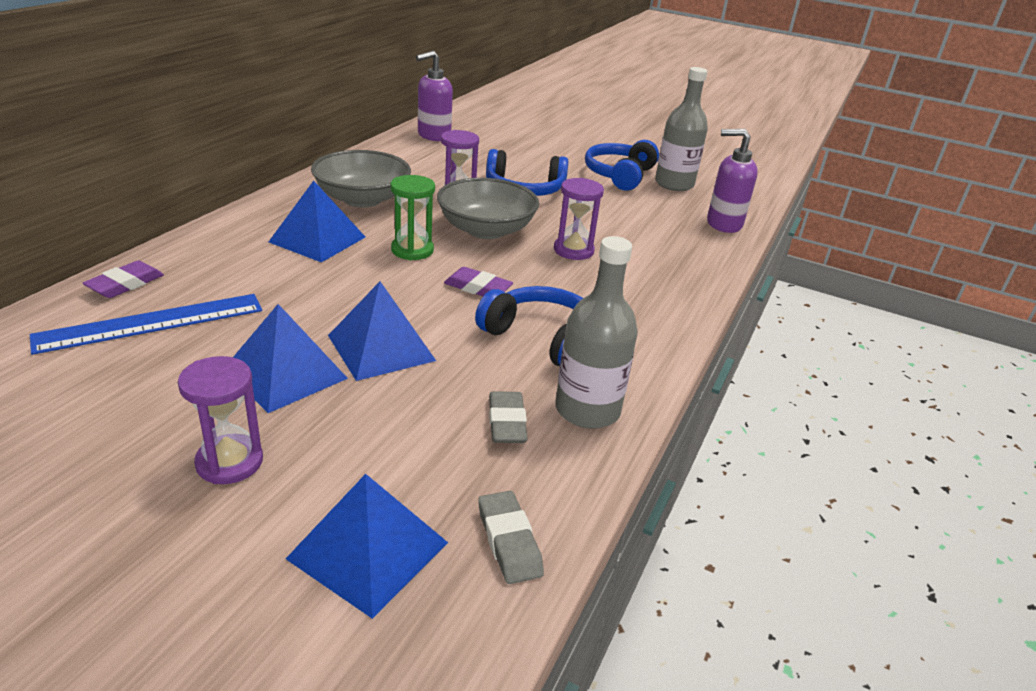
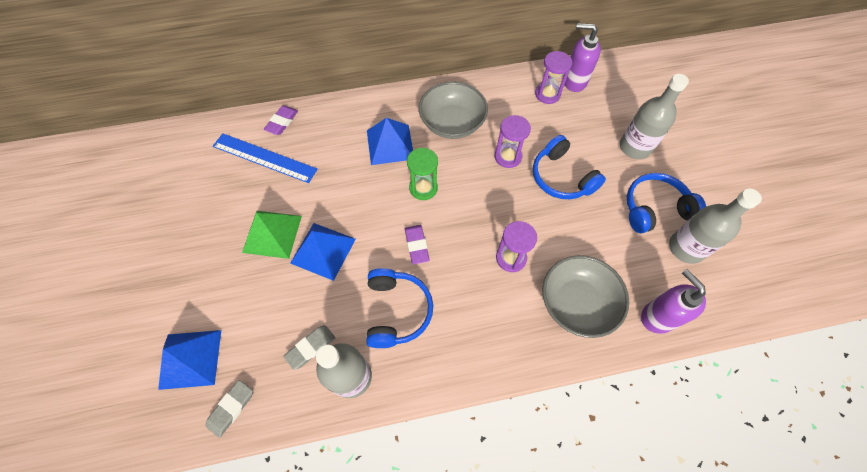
camera: 55 degrees right, 30 degrees up
(125, 284) = (282, 122): purple eraser -> purple eraser turned 60 degrees counterclockwise
(229, 462) = (203, 268): purple hourglass -> purple hourglass (547, 94)
(285, 373) = (272, 234): blue pyramid -> green pyramid
(486, 230) = (484, 200): grey bowl -> grey bowl (577, 303)
(547, 152) = (634, 147): none -> grey bottle

